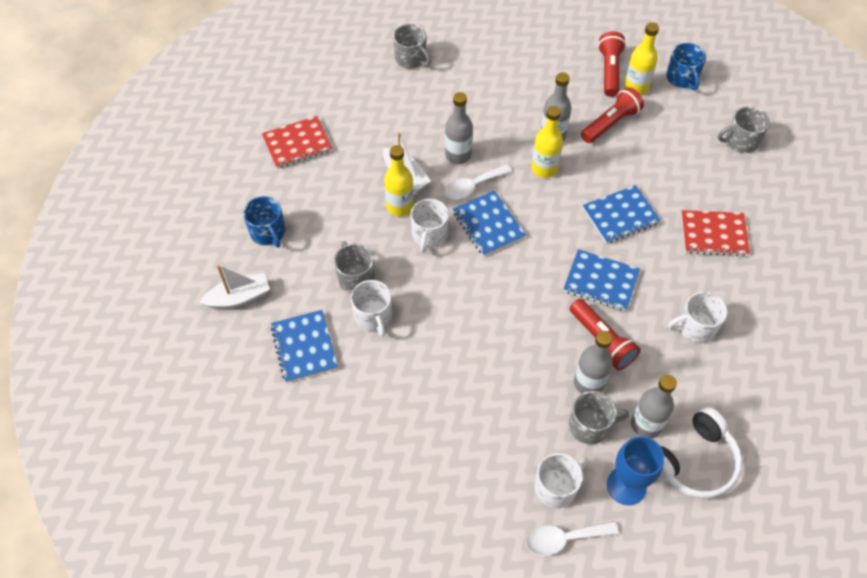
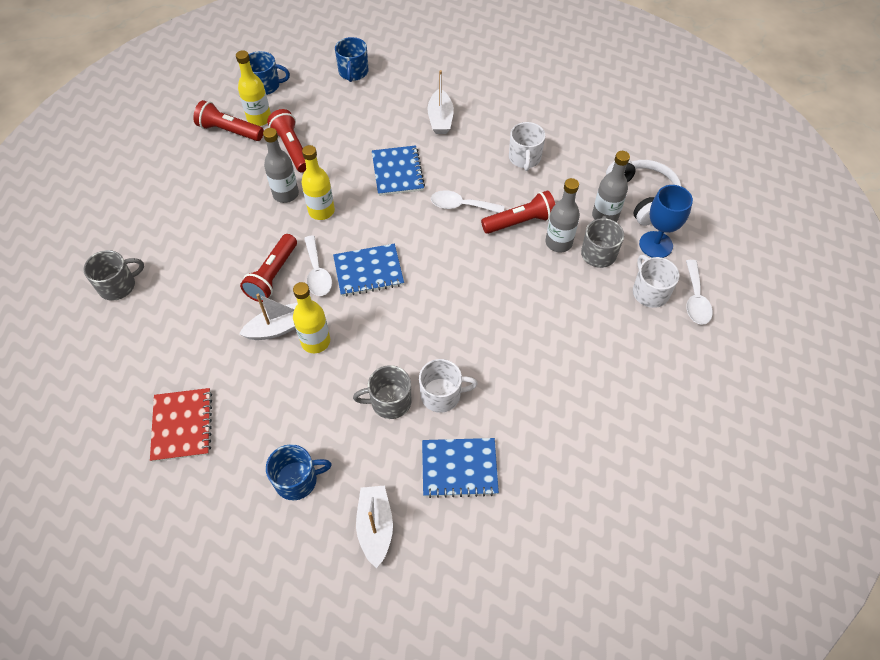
camera: 75 degrees left, 0 degrees up
(429, 235) = (361, 323): white mug -> none
(458, 155) = (273, 275): grey bottle -> red flashlight
(600, 282) = (461, 205): blue notebook -> white spoon
(713, 235) = (440, 119): red notebook -> white boat
(740, 141) = (353, 72): grey mug -> blue mug

